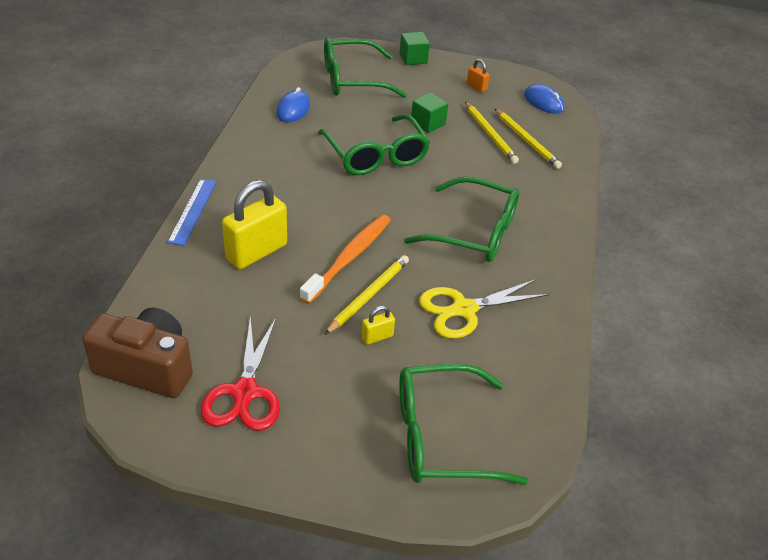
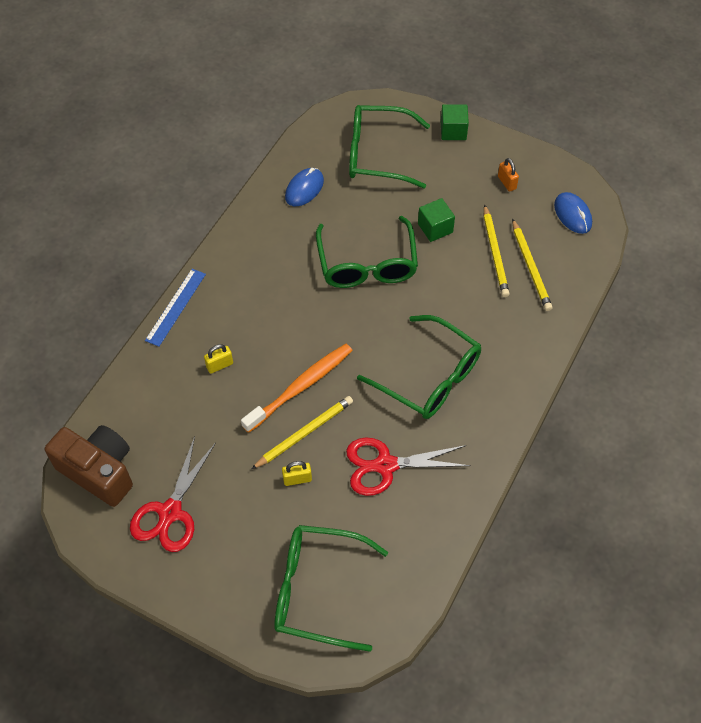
camera: 20 degrees right, 15 degrees up
(257, 252) = (220, 365): yellow padlock -> yellow padlock, size x0.46
(464, 310) = (385, 465): yellow scissors -> red scissors

